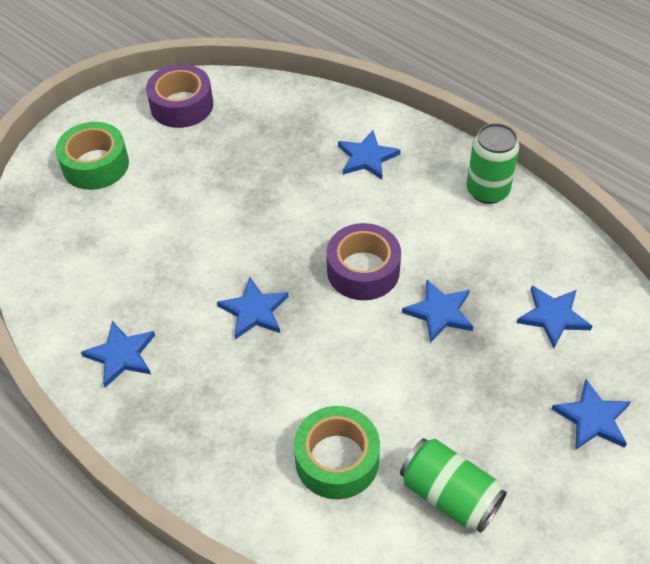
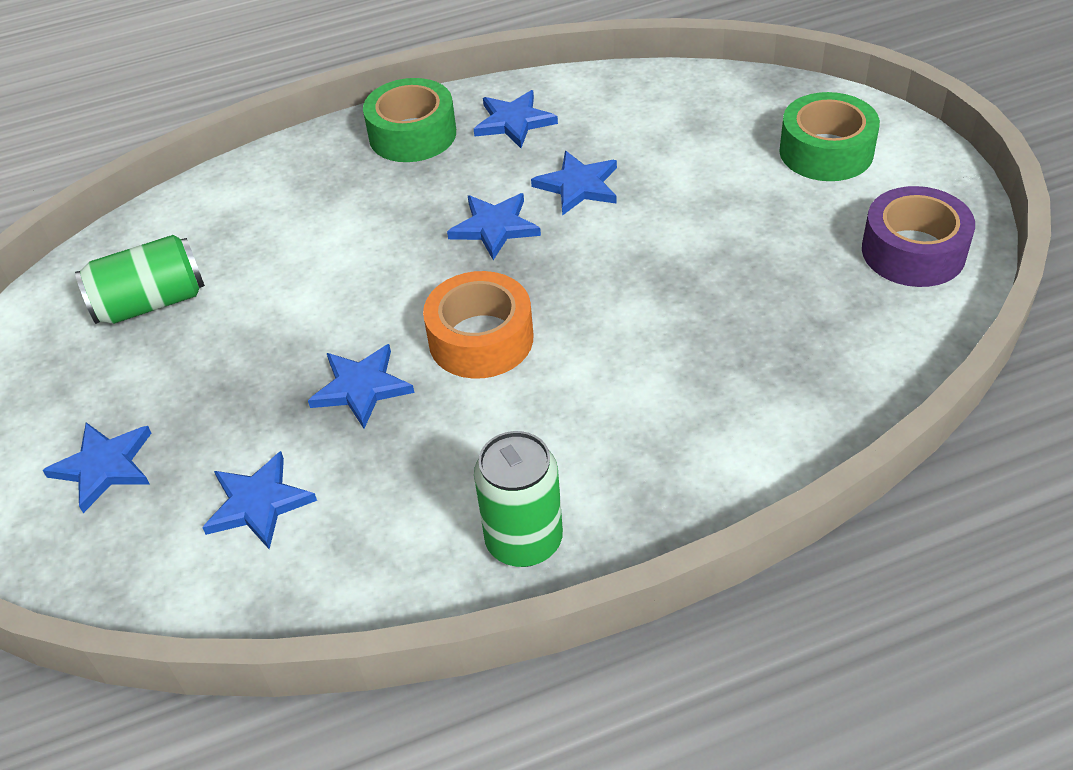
camera: 120 degrees right, 5 degrees down
(337, 460) = (264, 235): green tape -> green tape (412, 134)
(363, 270) = (481, 339): purple tape -> orange tape
(367, 157) = (686, 419): blue star -> blue star (578, 186)

